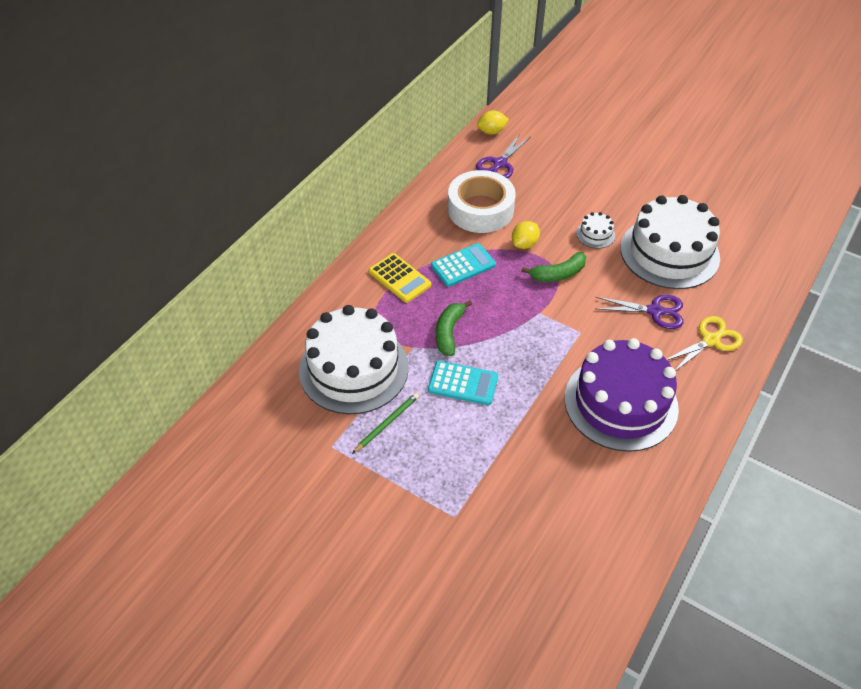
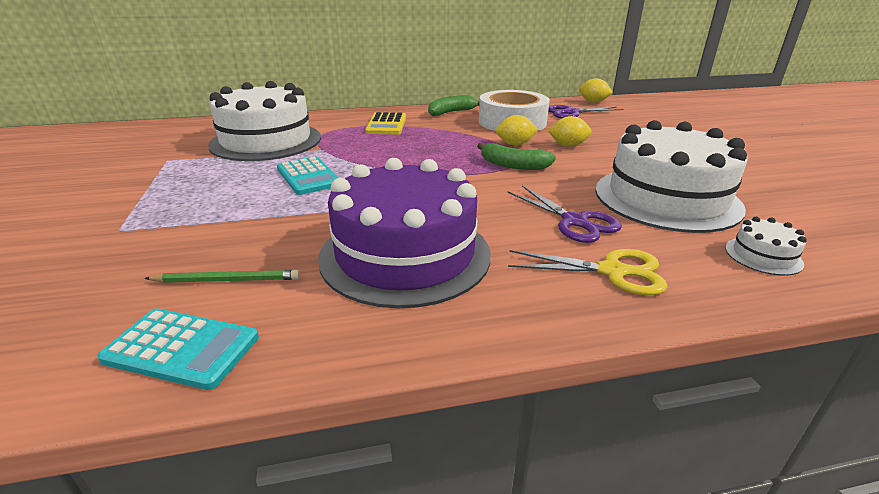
camera: 45 degrees right, 20 degrees down
(387, 423) = (218, 167): green pencil -> green pencil (227, 280)
(449, 332) = (360, 154): green banana -> green banana (451, 112)
(463, 265) = (442, 135): turquoise calculator -> turquoise calculator (182, 348)
(556, 222) = (568, 145): none -> yellow lemon
(595, 234) = (595, 162): white cake -> white cake (763, 256)

